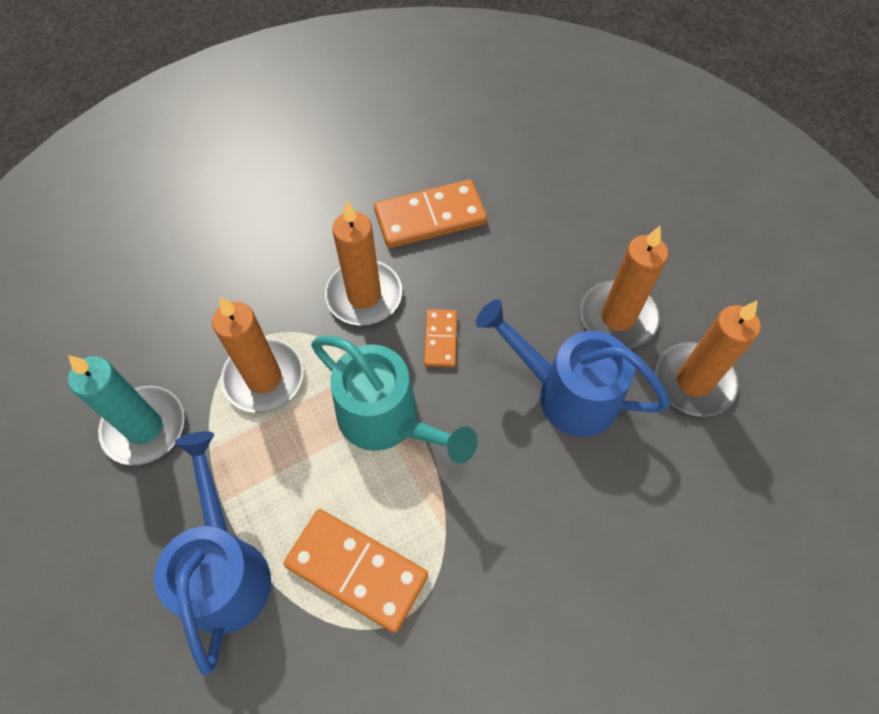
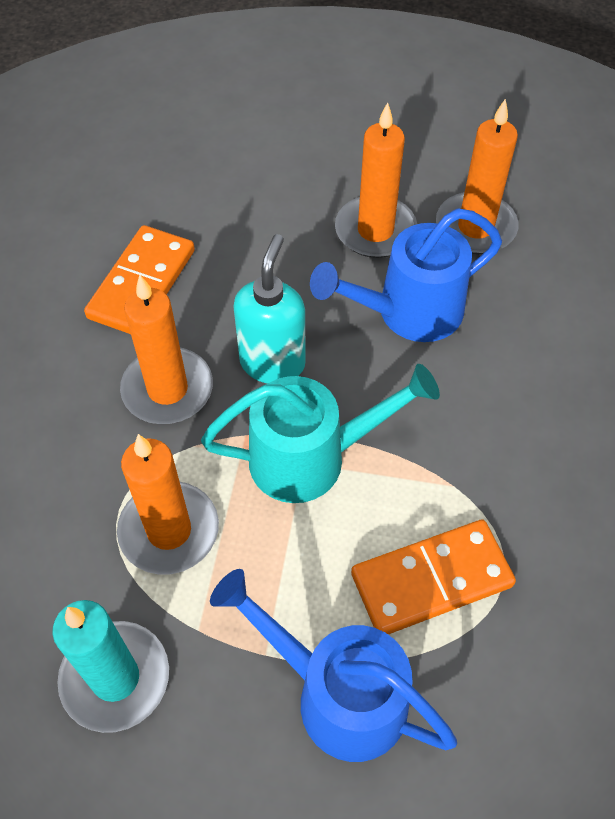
camera: 50 degrees left, 5 degrees down
(440, 339) = (272, 363): orange domino -> turquoise soap dispenser

